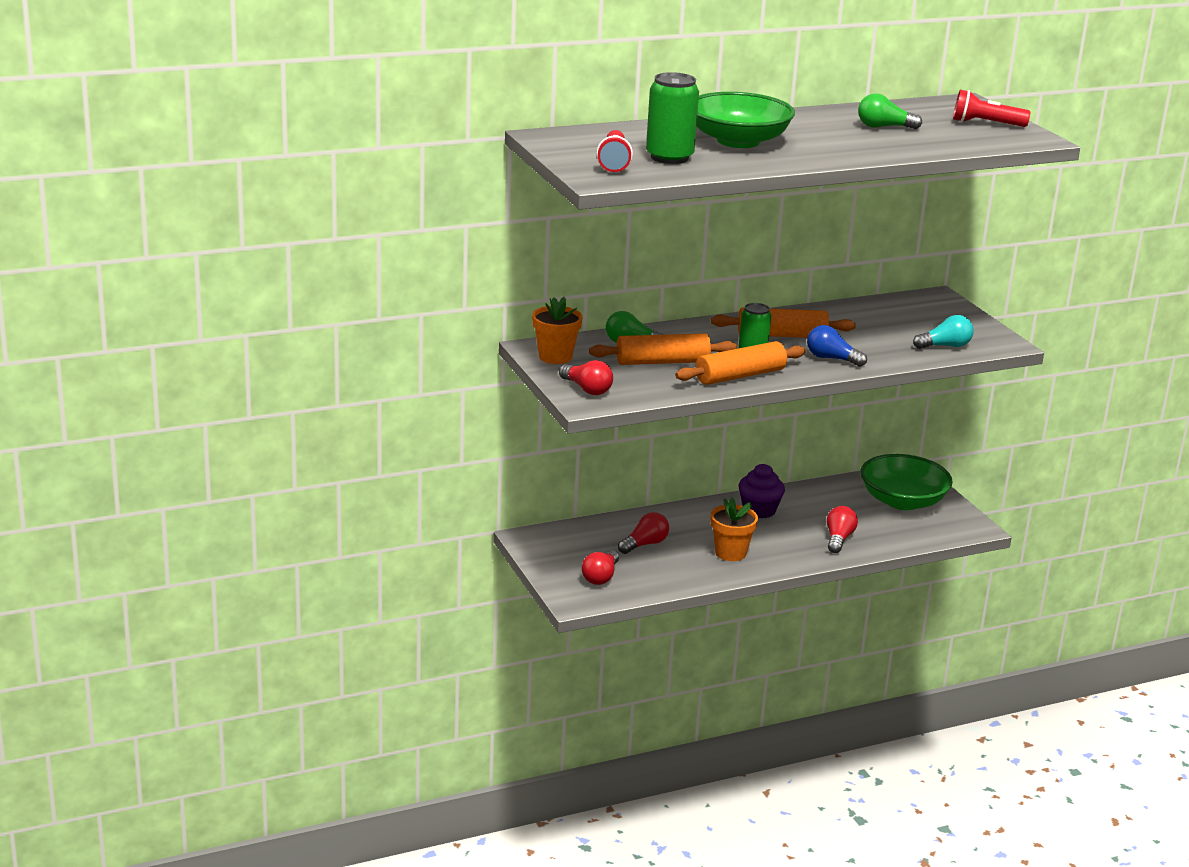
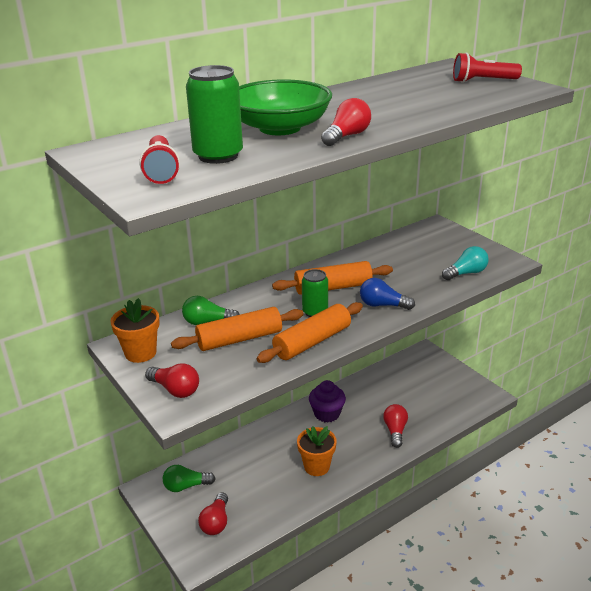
camera: 10 degrees left, 5 degrees up
(645, 544) = (246, 473): red light bulb -> red light bulb (347, 136)
(884, 127) = (402, 96): green light bulb -> green light bulb (186, 486)
(902, 501) = (428, 380): green bowl -> none

